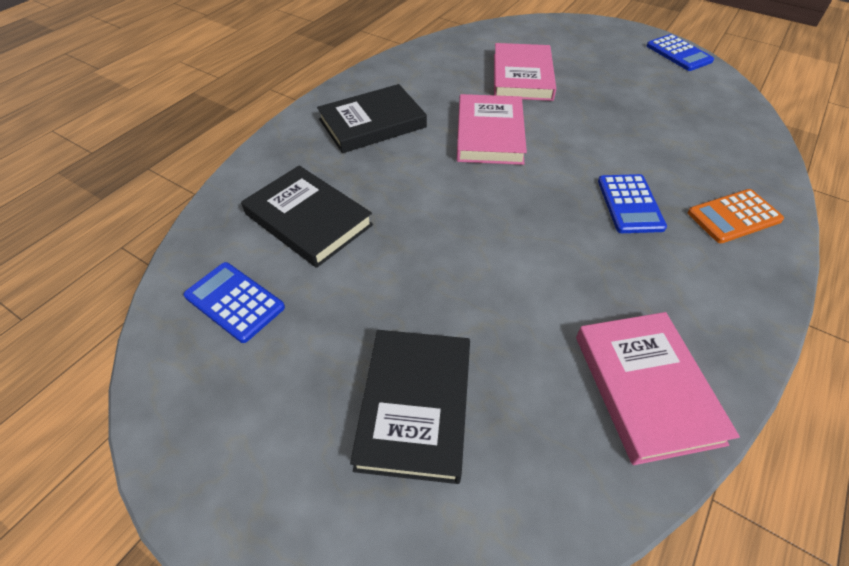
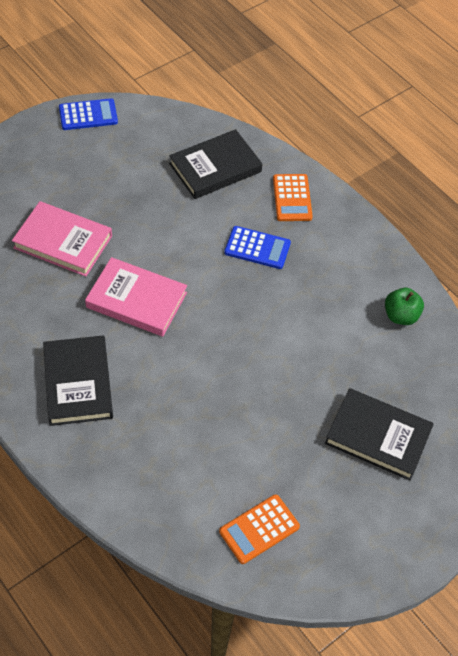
camera: 75 degrees left, 5 degrees up
(234, 302) = (259, 529): blue calculator -> orange calculator
(308, 219) = (189, 462): black book -> black book (215, 168)
(646, 388) = (400, 316): pink book -> green apple

